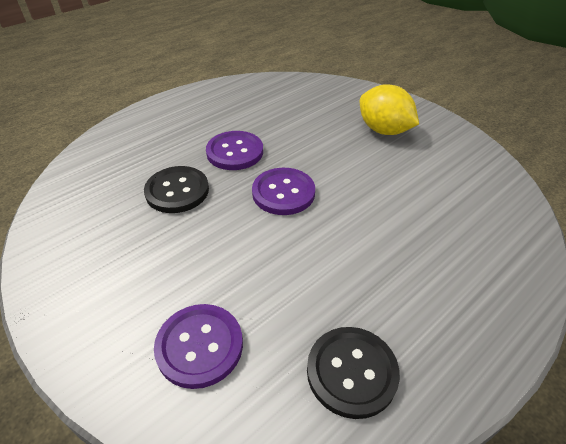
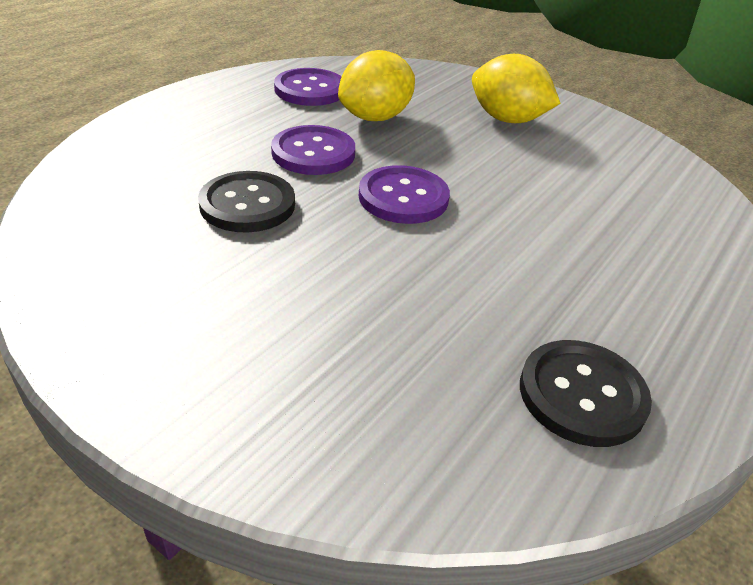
camera: 15 degrees left, 5 degrees down
(199, 346) = (362, 390): purple button -> purple button (310, 90)
(288, 124) = (375, 117): none -> yellow lemon

